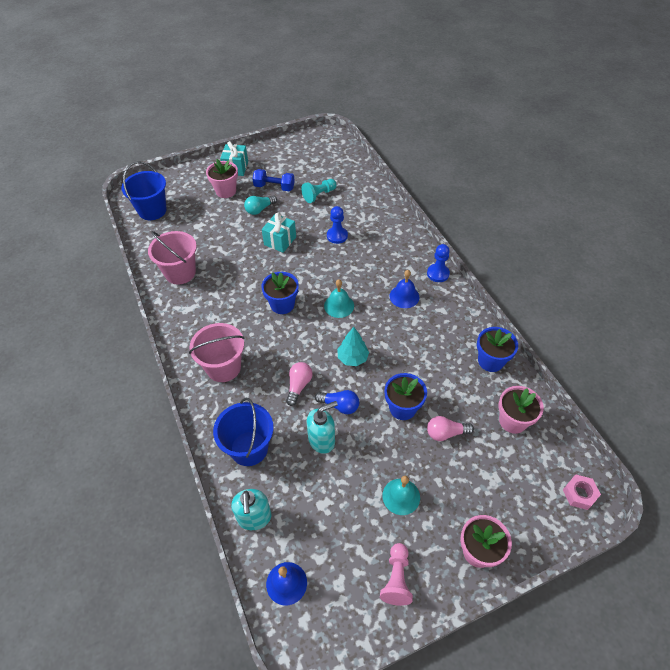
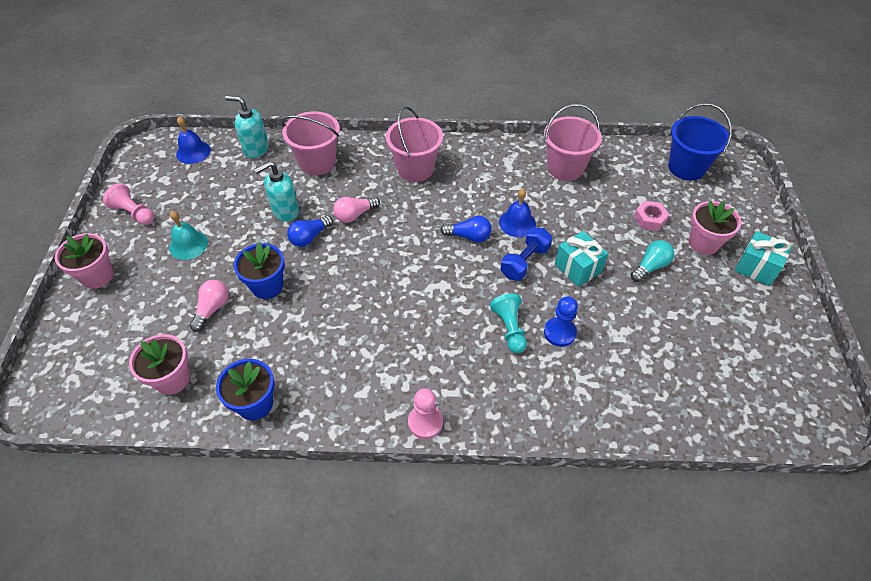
camera: 115 degrees right, 0 degrees up
(249, 448) = (317, 162): blue bucket -> pink bucket
(259, 209) = (650, 266): turquoise light bulb -> turquoise light bulb turned 60 degrees clockwise
(274, 187) = (696, 298): blue dumbbell -> blue dumbbell (524, 262)
(282, 304) = (469, 236): blue flower pot -> blue light bulb
(299, 386) = (355, 215): pink light bulb -> pink light bulb turned 105 degrees clockwise
(319, 195) = (658, 345): turquoise pawn -> turquoise pawn (509, 328)
(322, 440) = (285, 211): turquoise soap dispenser -> turquoise soap dispenser turned 60 degrees clockwise
(339, 305) = (436, 286): turquoise bell -> none
(352, 358) = (356, 270): turquoise tree -> none
(404, 296) = (410, 360): blue bell -> blue bell (517, 223)
(438, 273) = (425, 422): blue pawn -> pink pawn
(579, 494) = (56, 390): pink nut -> pink nut (649, 219)

